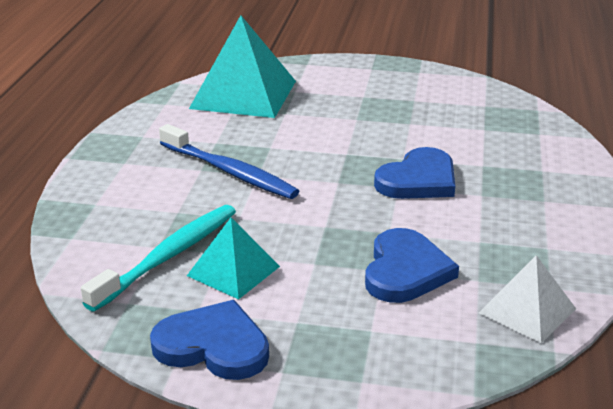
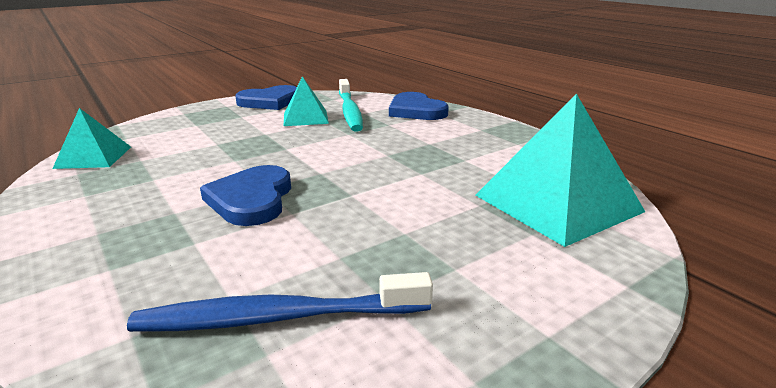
camera: 135 degrees right, 5 degrees down
(229, 171) = (408, 148): blue toothbrush -> blue toothbrush (278, 317)
(405, 270) = (199, 147): blue heart -> blue heart (416, 110)
(527, 310) = (93, 157): white pyramid -> turquoise pyramid

